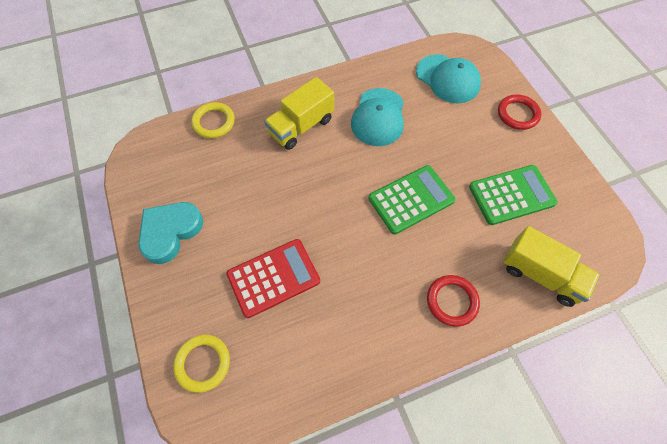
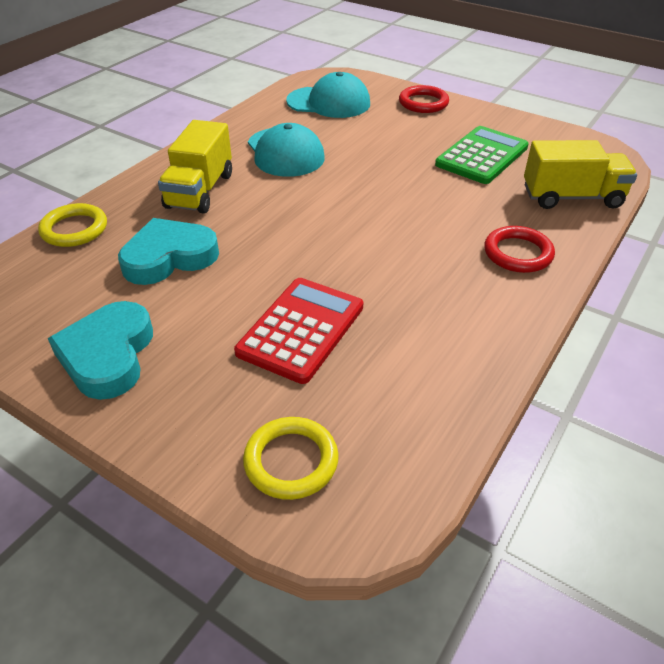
camera: 35 degrees left, 20 degrees down
(246, 175) = (169, 257): none -> turquoise heart
(411, 199) = (389, 198): green calculator -> none

